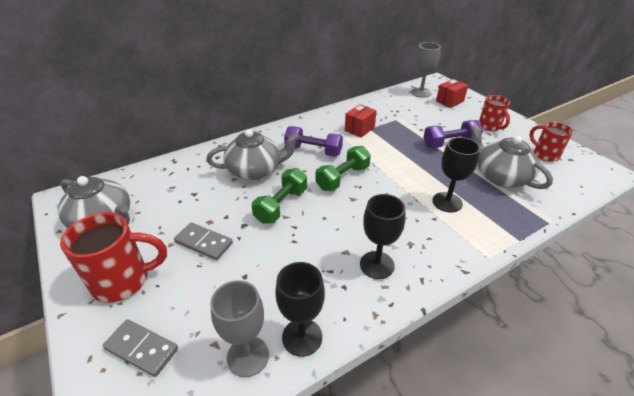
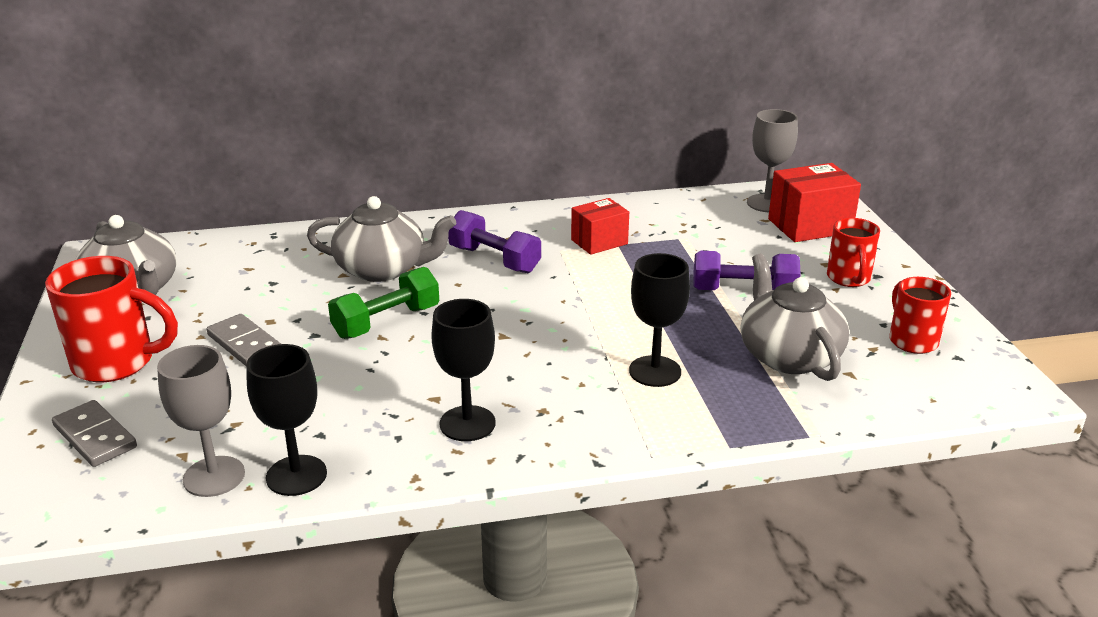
camera: 20 degrees right, 10 degrees down
(343, 178) = (511, 305): green dumbbell -> none
(449, 101) = (810, 226): red box -> red box, size x1.51

